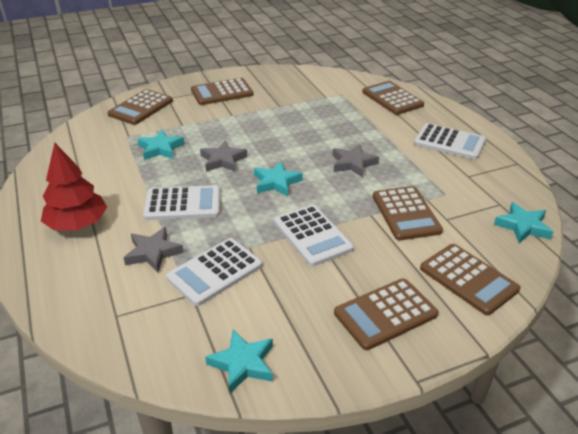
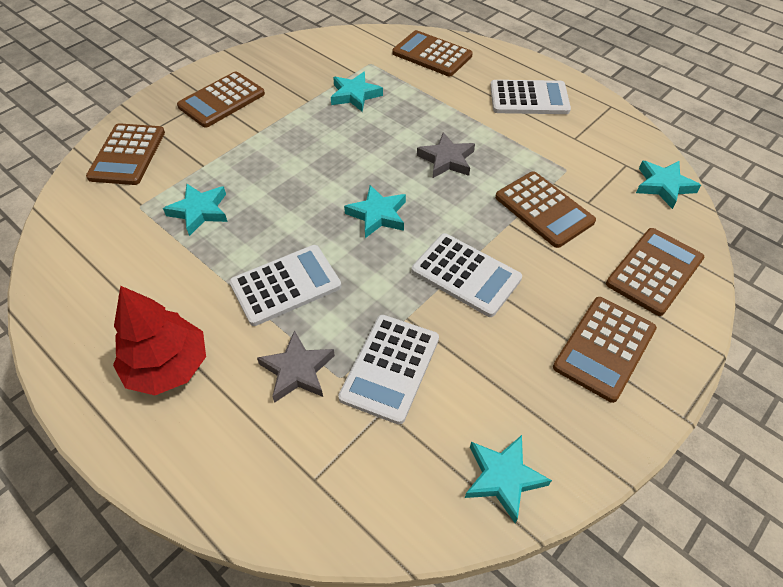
camera: 25 degrees left, 15 degrees up
(223, 160) = (292, 203): grey star -> none
(315, 110) = (355, 95): none -> turquoise star
(468, 279) = (654, 271): brown calculator -> brown calculator turned 75 degrees counterclockwise

